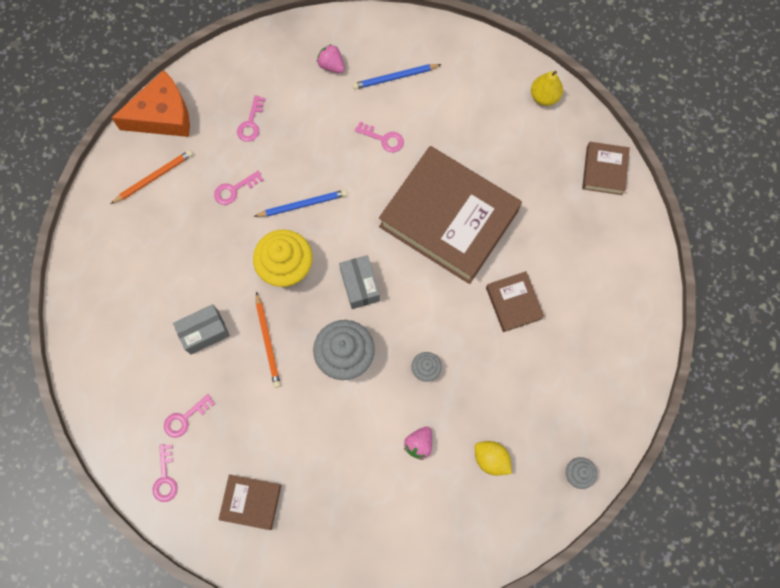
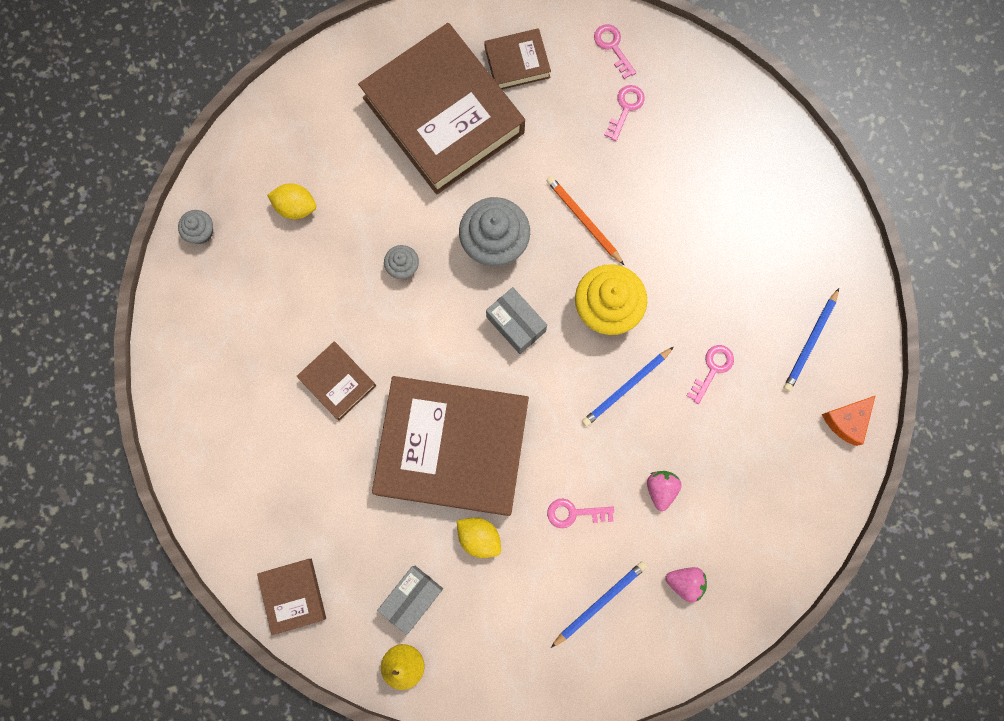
camera: 155 degrees right, 5 degrees up
(154, 177) = (810, 341): orange pencil -> blue pencil
(162, 115) = (847, 420): orange cheese -> orange cheese, size x0.56
(204, 332) = (655, 200): grey box -> grey box (412, 598)
(251, 123) = (739, 459): pink key -> none
(335, 483) = (443, 115): none -> brown book
(419, 444) = (376, 189): pink strawberry -> pink strawberry (661, 489)
(457, 152) = (479, 537): none -> yellow lemon

